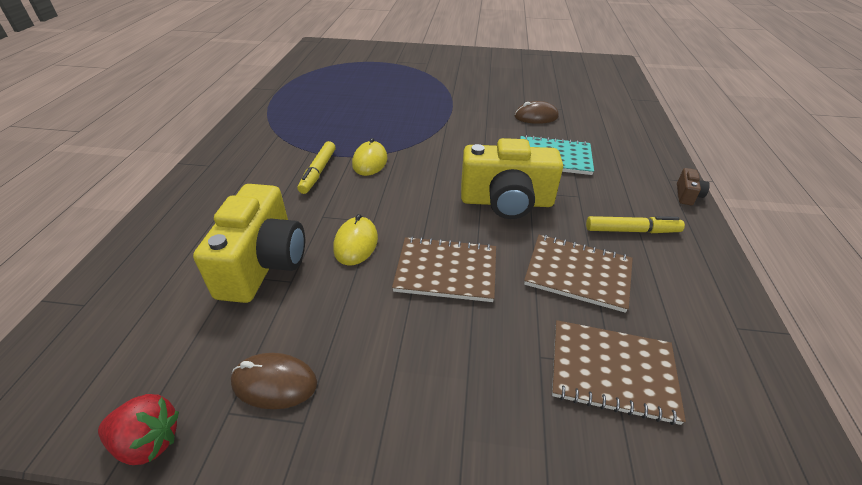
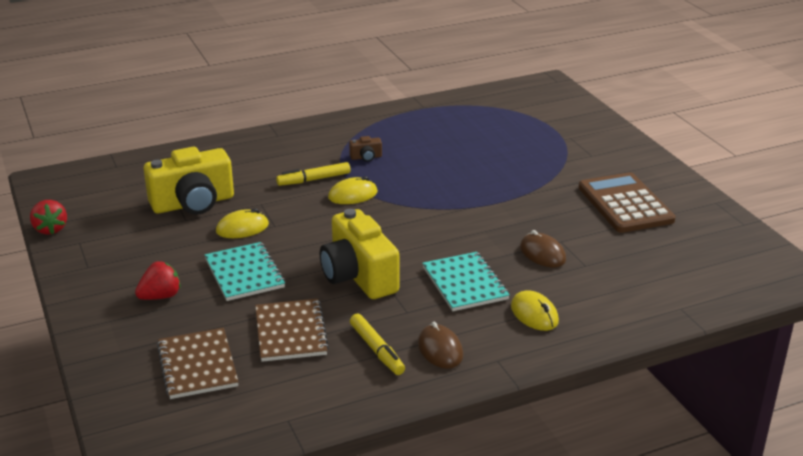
camera: 60 degrees right, 10 degrees down
(274, 383) = (105, 248): brown mouse -> brown mouse (440, 349)
(441, 360) = (160, 296): none -> red strawberry
(446, 271) = (244, 273): brown notebook -> turquoise notebook
(498, 74) = (625, 204): none -> brown calculator
(613, 145) = (534, 314): none -> yellow mouse
(687, 195) = (475, 376): brown camera -> brown camera (366, 157)

